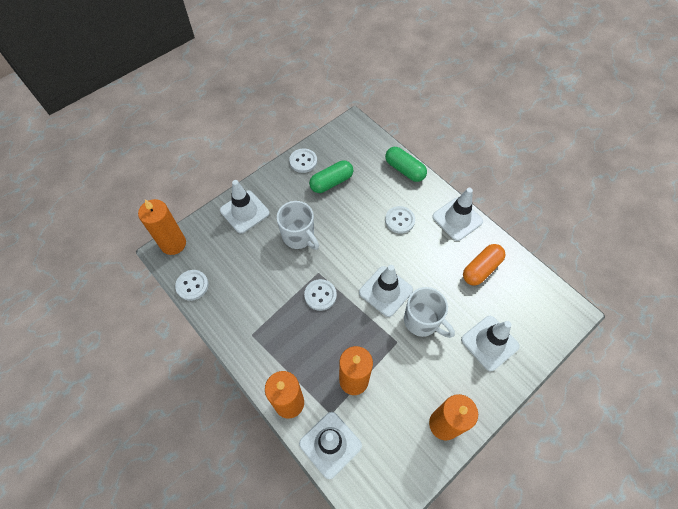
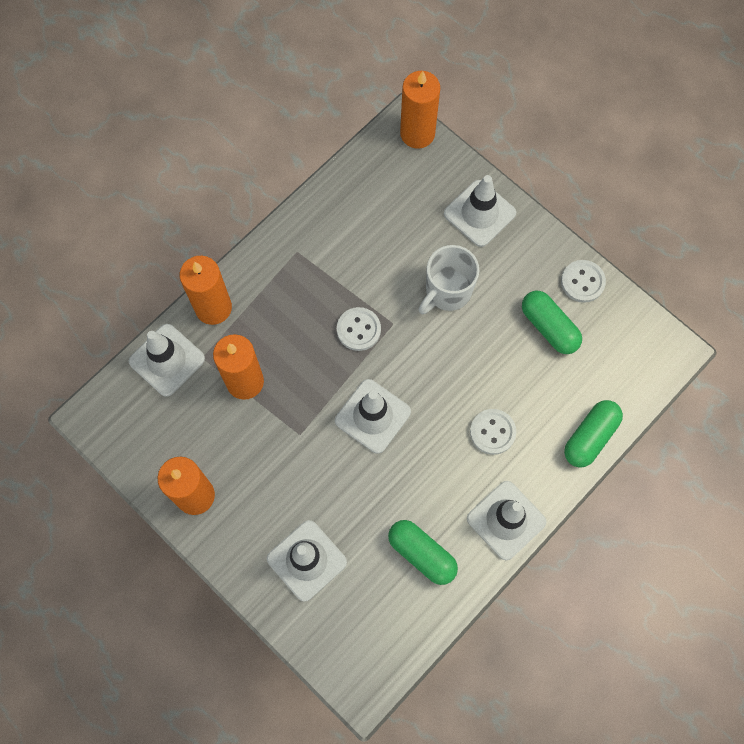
camera: 85 degrees right, 10 degrees up
(192, 285) = (358, 169): white button -> none
(422, 321) = (331, 467): white mug -> none
(481, 269) = (422, 554): orange capsule -> green capsule

